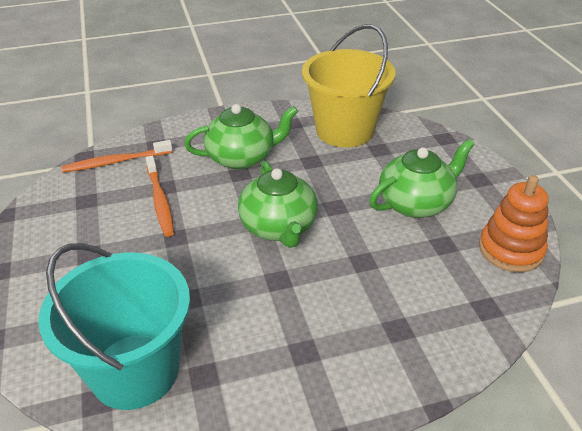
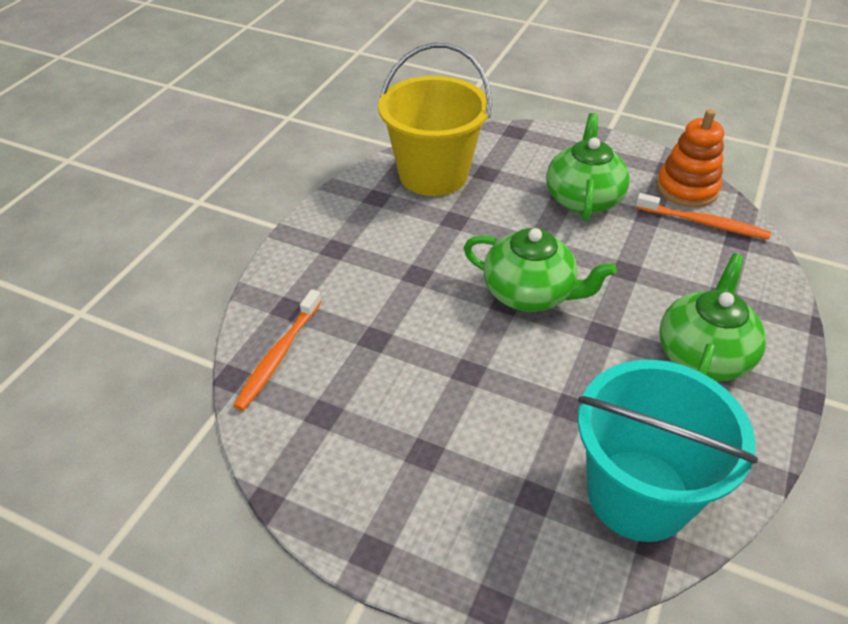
camera: 50 degrees left, 5 degrees up
(160, 201) = (396, 354): orange toothbrush -> orange toothbrush (704, 223)
(242, 158) = (393, 259): green teapot -> green teapot (703, 355)

